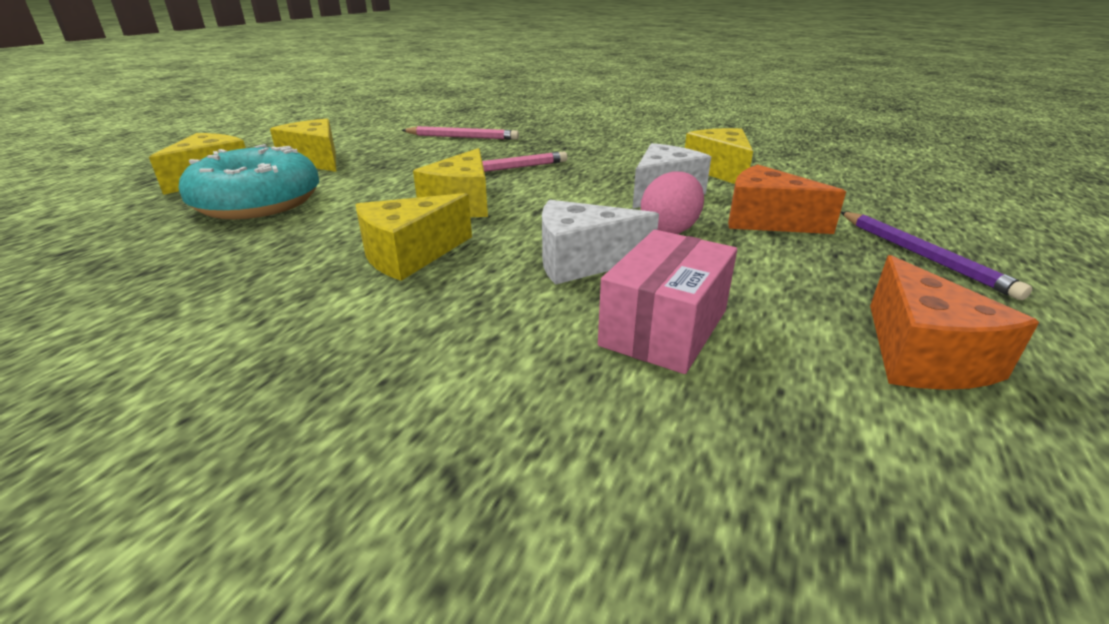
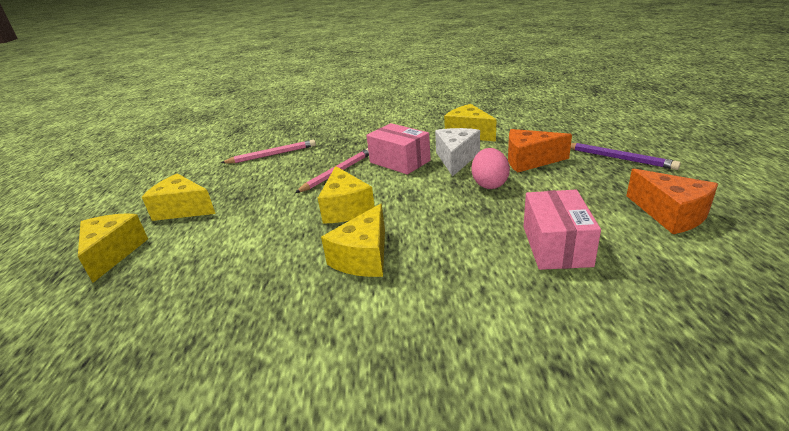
camera: 25 degrees left, 0 degrees up
(258, 202) = (191, 260): turquoise donut -> none
(582, 261) = (469, 222): white cheese -> none
(589, 177) = (399, 161): none -> pink box

